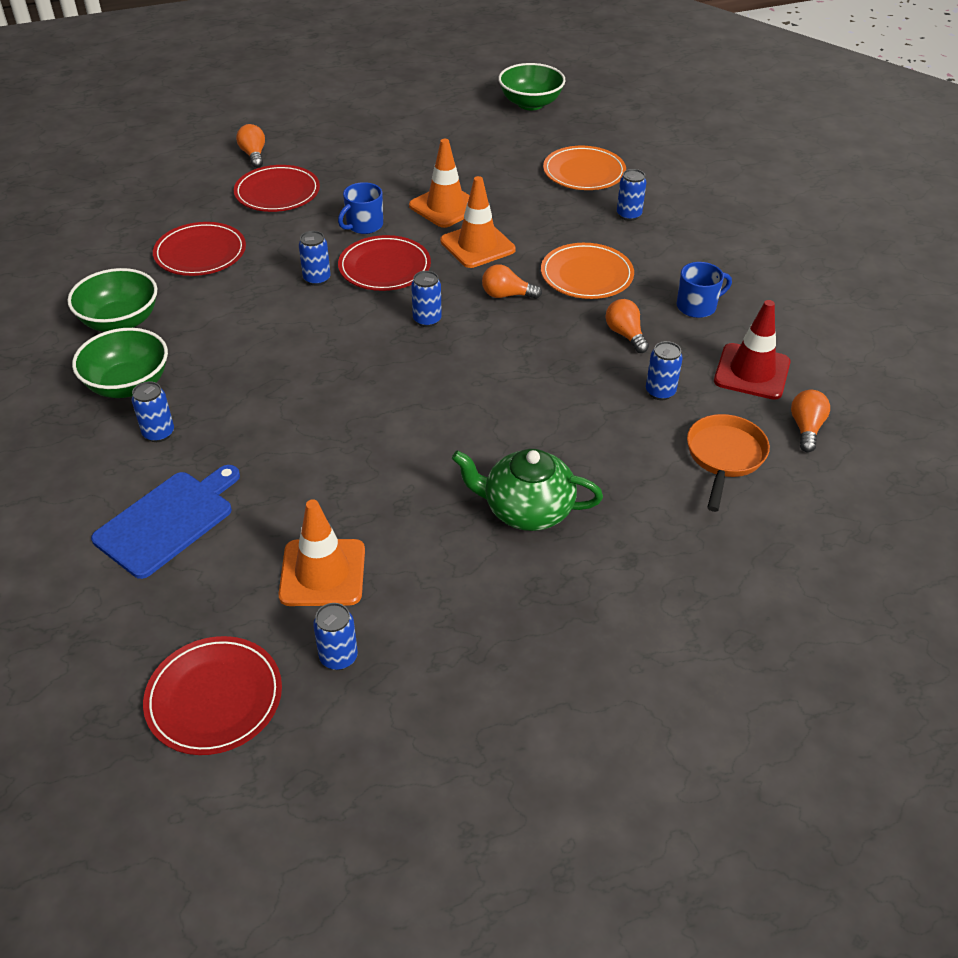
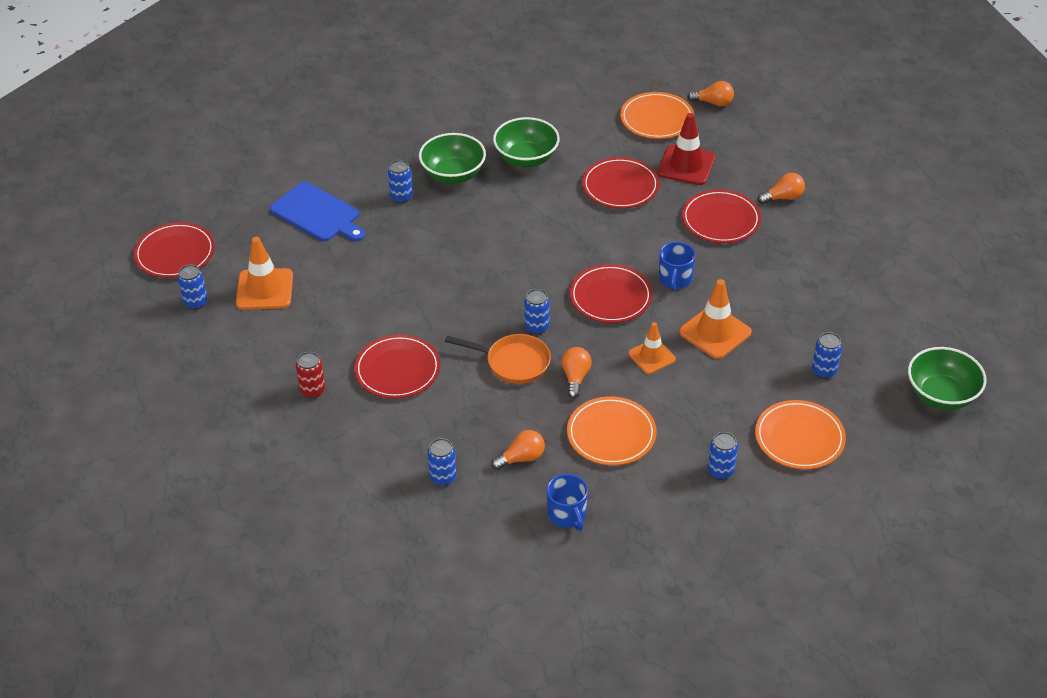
camera: 90 degrees right, 0 degrees up
(87, 223) = (656, 119): none -> orange plate
(317, 279) = (590, 257): blue can -> blue can (824, 371)
(364, 225) = (675, 279): blue mug -> blue mug turned 120 degrees counterclockwise
(477, 245) = (651, 356): orange traffic cone -> orange traffic cone, size x0.65
(491, 431) = (397, 370): none -> red plate
(526, 509) = (312, 390): green teapot -> red can
(724, 457) = (361, 514): orange pan -> orange pan (513, 362)
(752, 372) = (470, 546): red traffic cone -> red traffic cone (686, 165)
(806, 428) = (394, 576): orange light bulb -> orange light bulb (713, 103)

